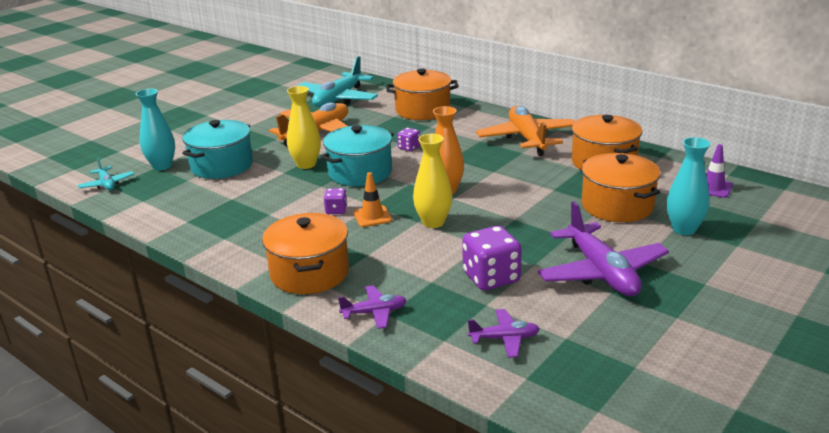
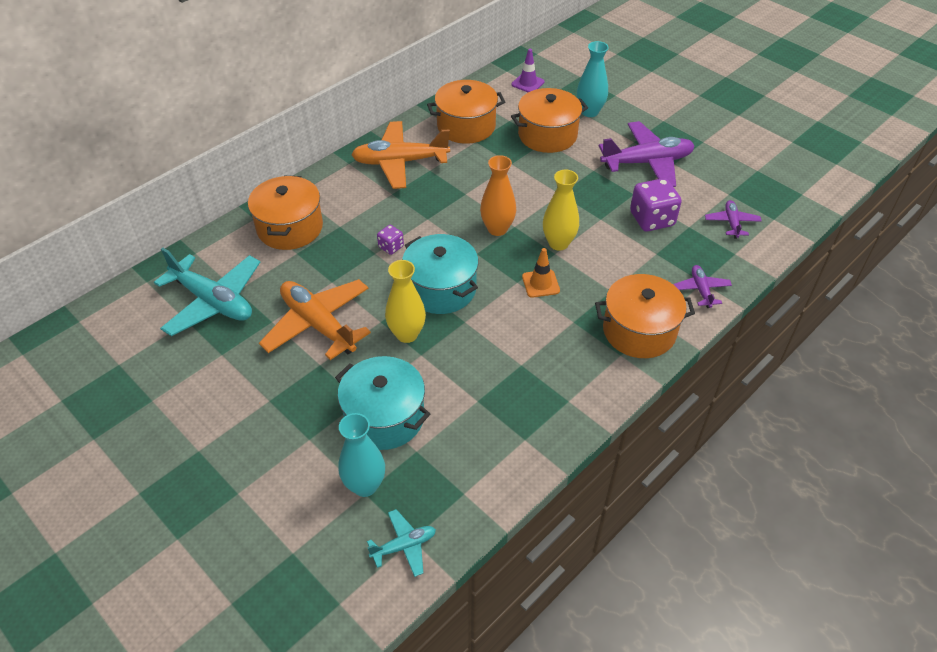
camera: 85 degrees left, 20 degrees up
(336, 210) = (523, 310): purple dice -> none

